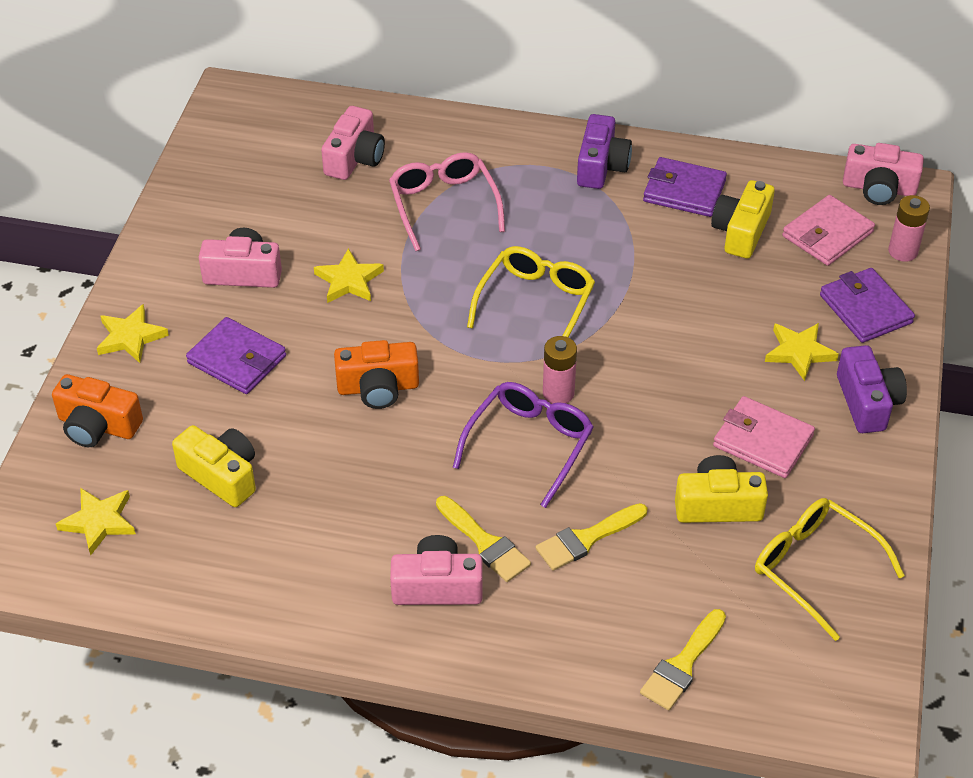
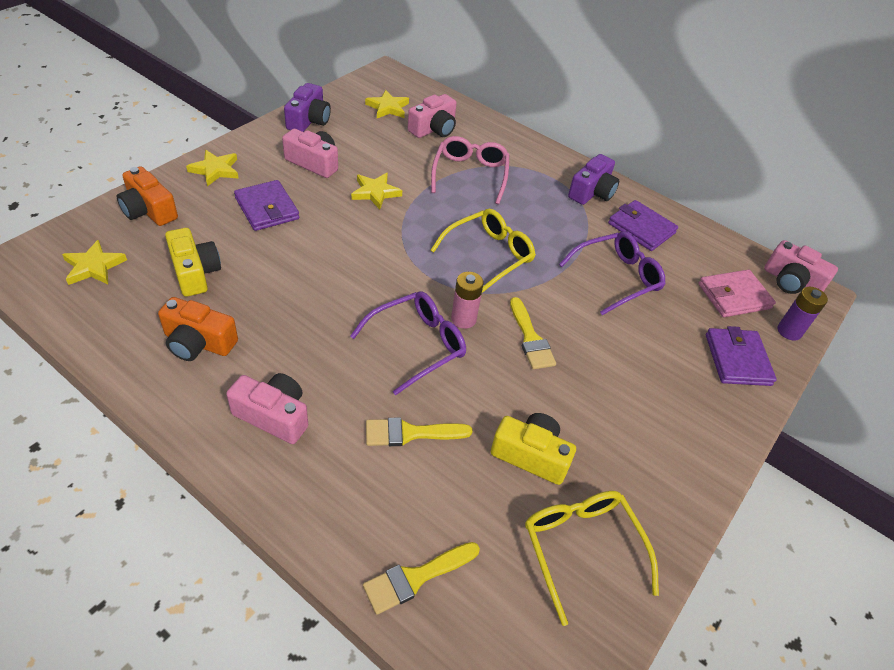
camera: 20 degrees right, 0 degrees up
(378, 387) = (342, 263): orange camera -> orange camera (198, 342)
(485, 543) = (333, 400): yellow brush -> yellow brush (530, 338)
(692, 268) = (616, 278): none -> purple glasses
(741, 231) = (668, 269): yellow camera -> none
(763, 441) = (598, 422): pink wallet -> none
(799, 352) = (666, 368): yellow star -> yellow star (388, 107)
(867, 402) = (702, 430): purple camera -> purple camera (309, 120)
(903, 251) = (789, 331): pink battery -> purple battery

